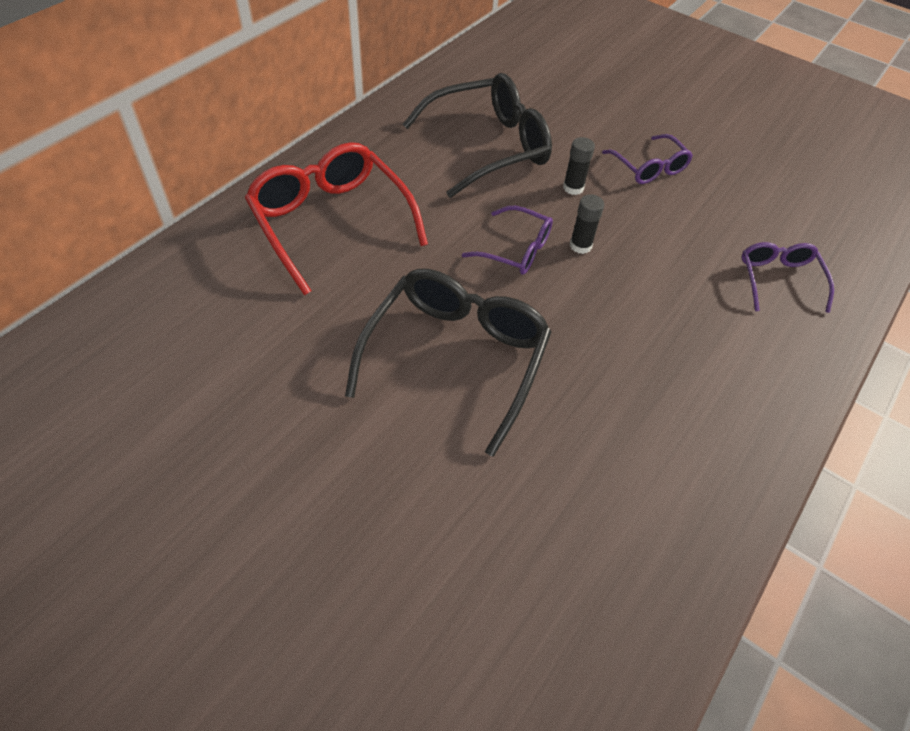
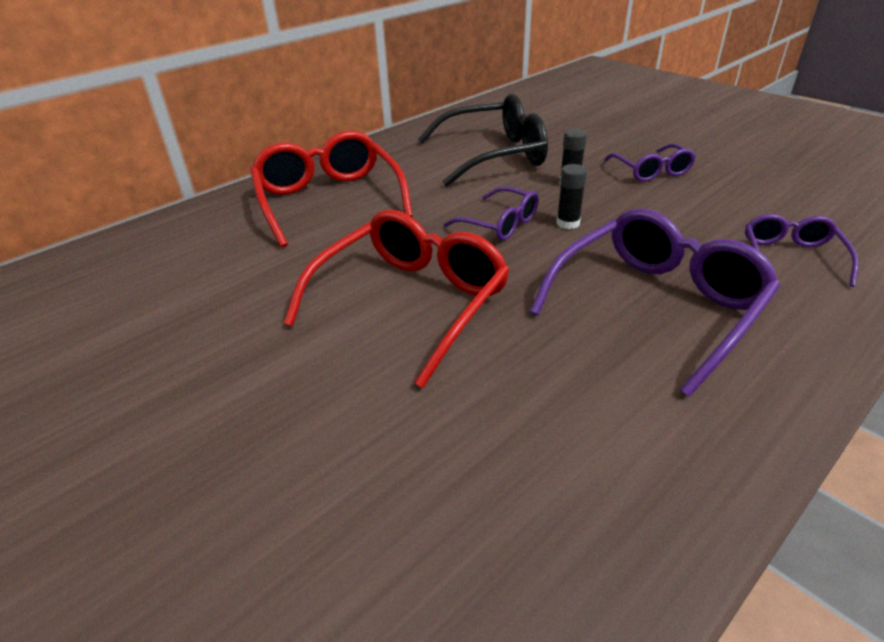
camera: 15 degrees right, 15 degrees down
(455, 359) = (410, 303): black glasses -> red glasses
(671, 347) = (655, 307): none -> purple glasses

